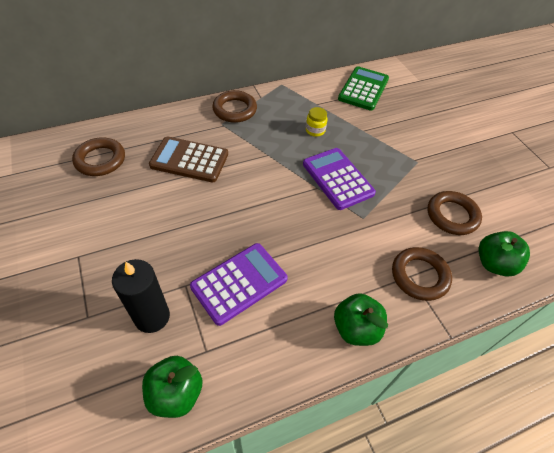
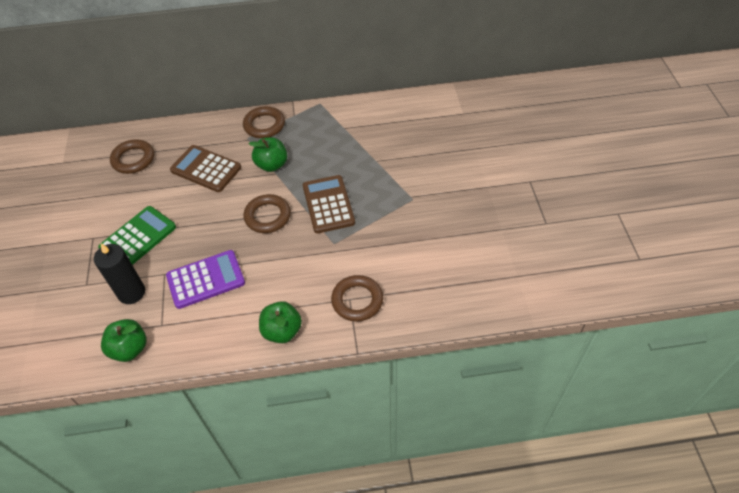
camera: 20 degrees right, 0 degrees up
(315, 130) = (329, 155): yellow jar -> none
(337, 178) = (328, 204): purple calculator -> brown calculator
(363, 89) = (399, 117): green calculator -> green calculator (138, 238)
(452, 215) = (417, 254): brown ring -> brown ring (267, 216)
(494, 264) = (430, 302): green apple -> green apple (272, 165)

